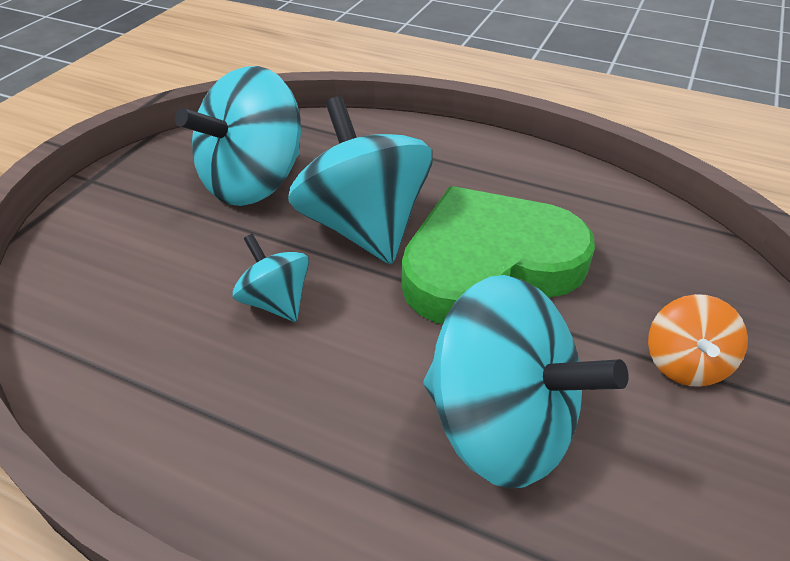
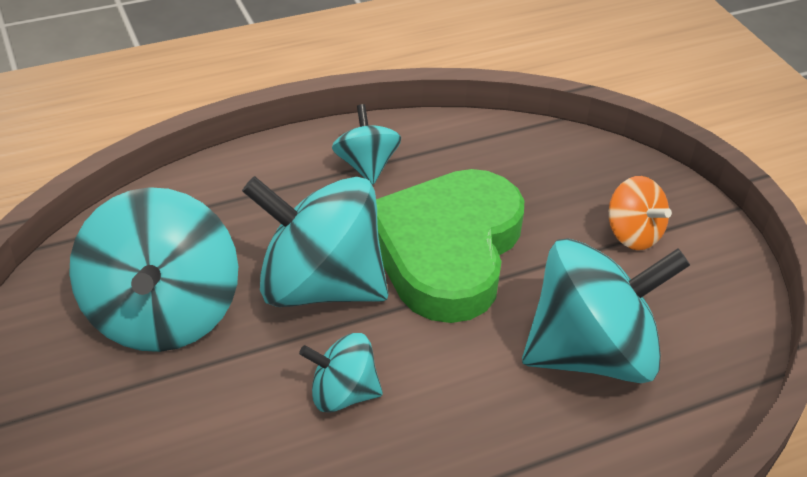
camera: 50 degrees left, 0 degrees up
(508, 176) = (366, 166): none -> turquoise spinning top

